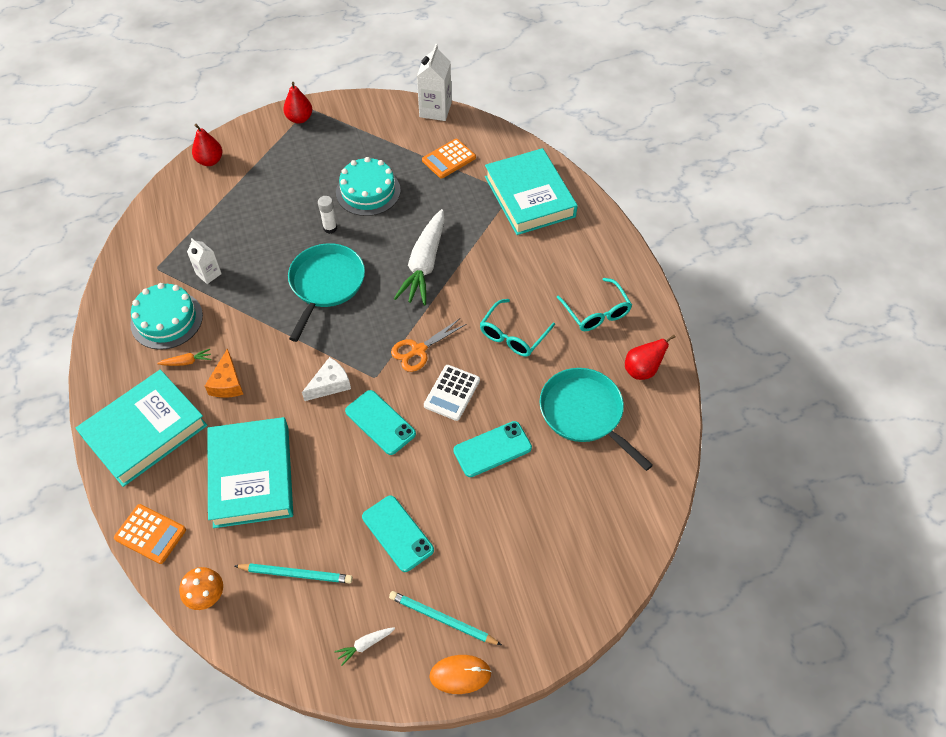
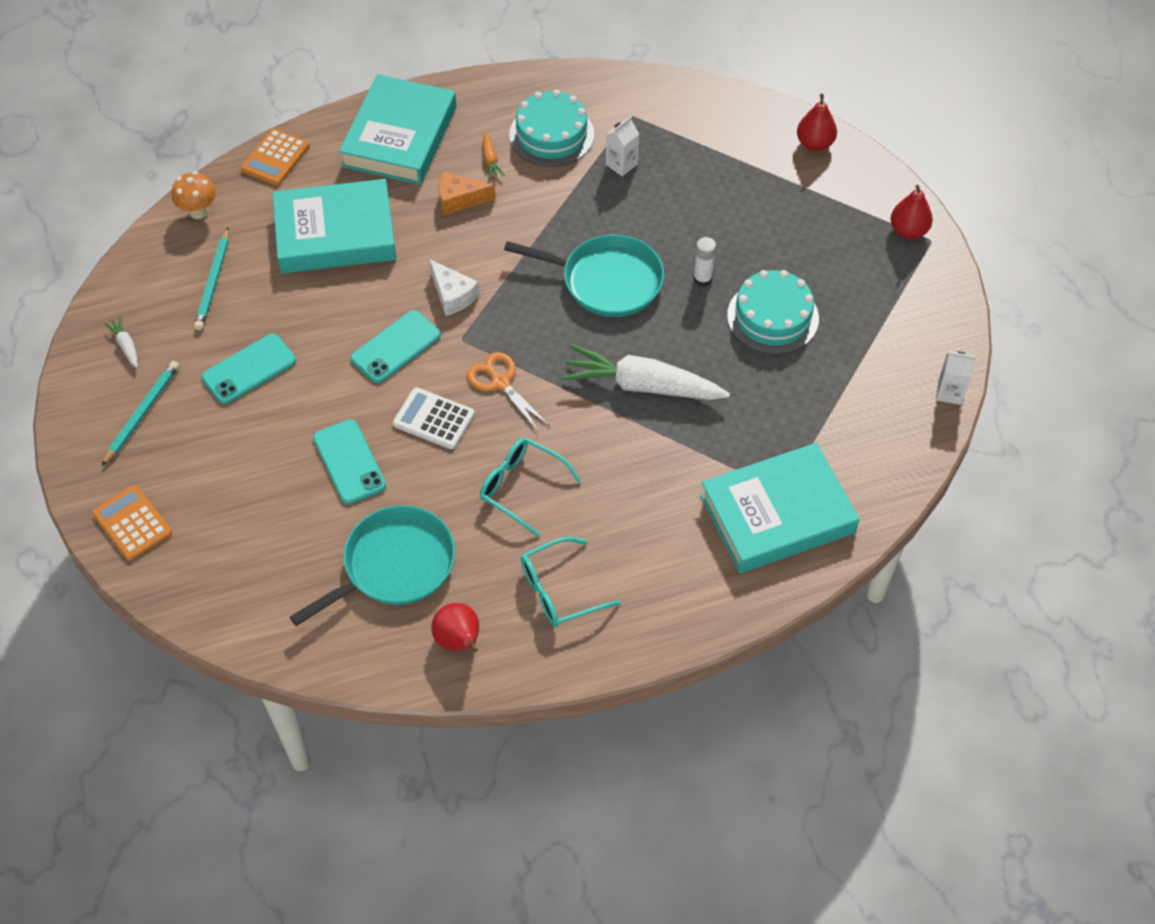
camera: 90 degrees right, 0 degrees up
(145, 431) = (399, 137): turquoise book -> turquoise book turned 60 degrees clockwise
(435, 110) = (949, 392): white carton -> white carton, size x0.60
(449, 159) = (846, 411): orange calculator -> orange calculator (132, 523)
(460, 674) = (79, 430): orange mouse -> none

